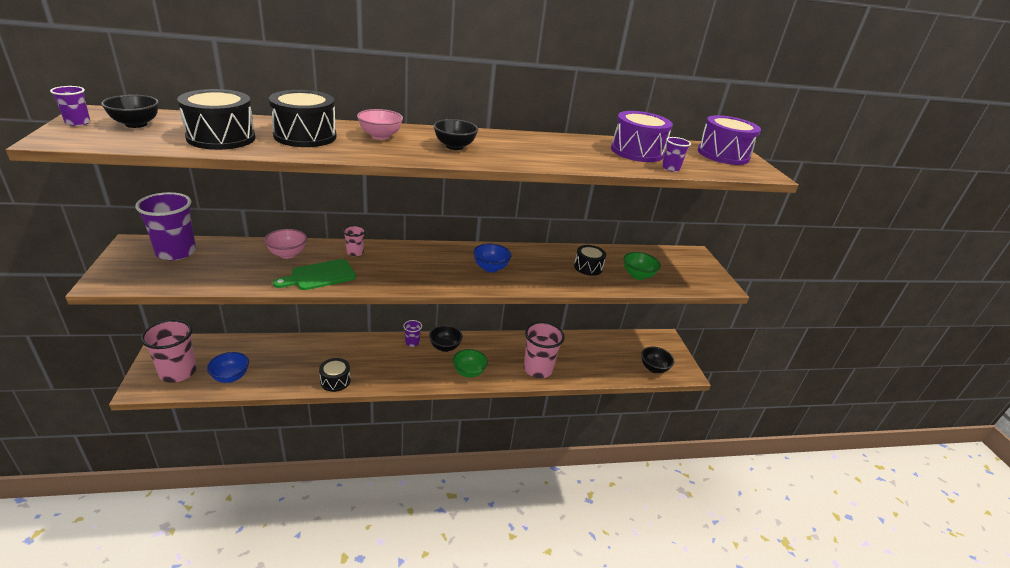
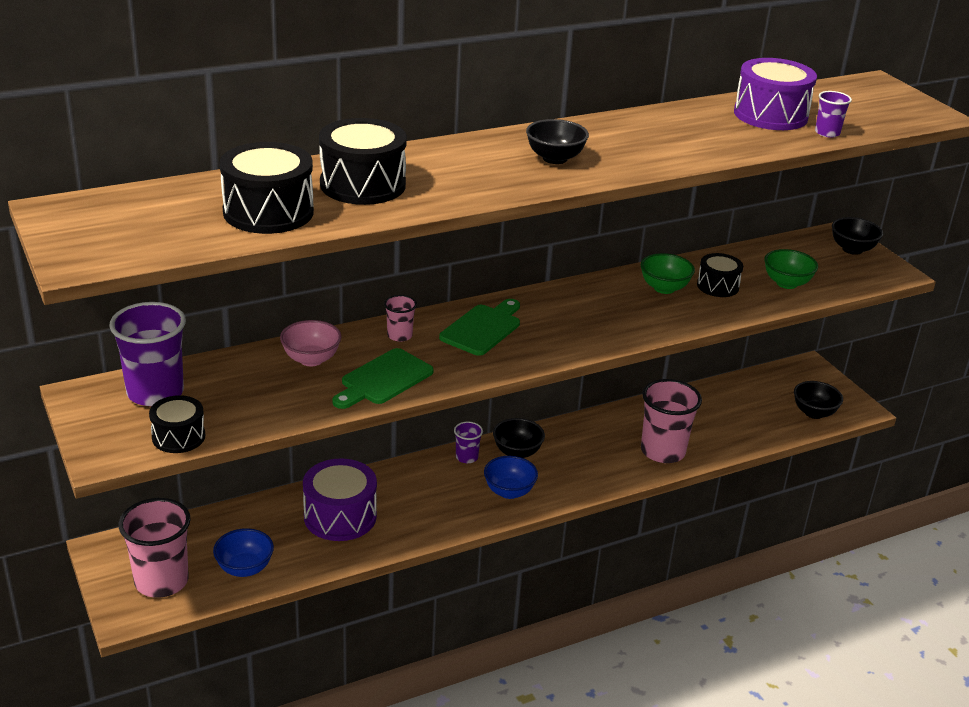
camera: 15 degrees left, 0 degrees up
(78, 122) = (62, 230): purple cup -> none
(136, 124) = (137, 216): black bowl -> black bowl (852, 249)
(335, 381) = (398, 536): black drum -> black drum (178, 437)
(380, 136) = (451, 163): pink bowl -> none
(411, 259) = (483, 328): none -> green cutting board
(469, 372) = (573, 479): green bowl -> green bowl (664, 288)
(490, 268) = (595, 316): blue bowl -> blue bowl (509, 491)
(723, 155) = (872, 95): purple drum -> purple drum (340, 516)

